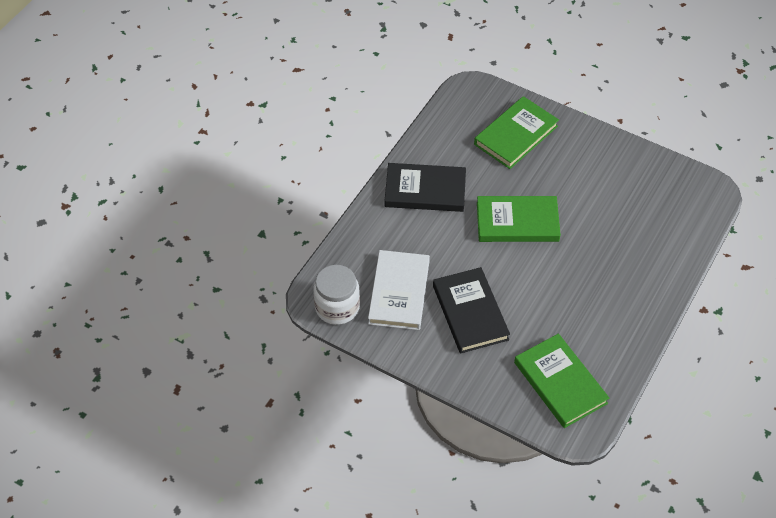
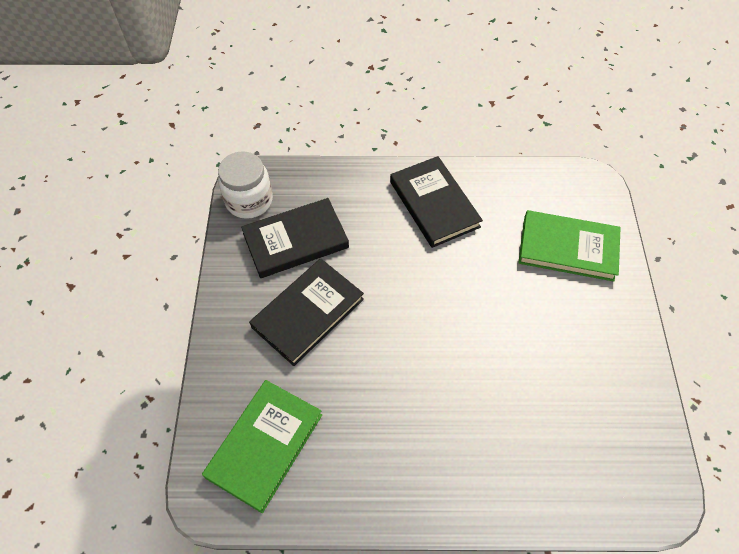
camera: 60 degrees right, 5 degrees up
(399, 292) = (295, 240): white book -> black book
(517, 222) = (454, 302): green book -> none

